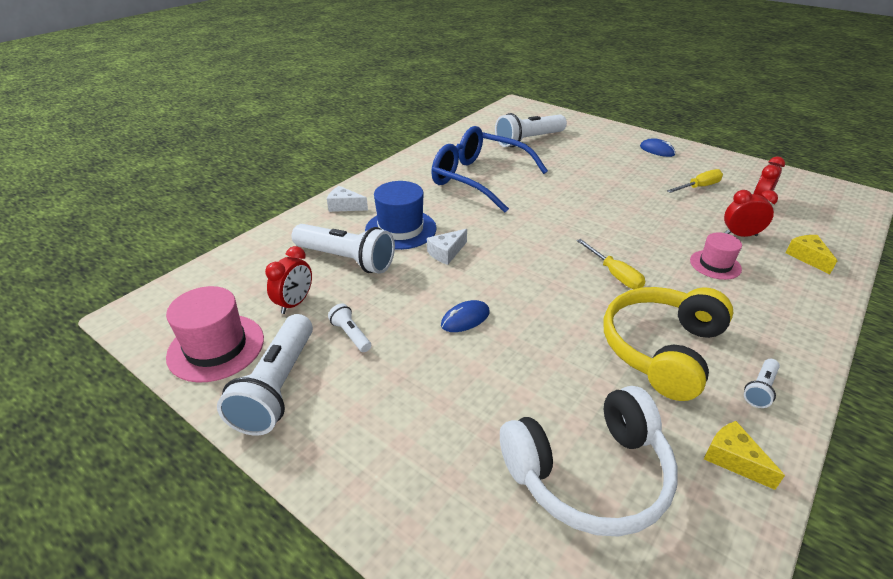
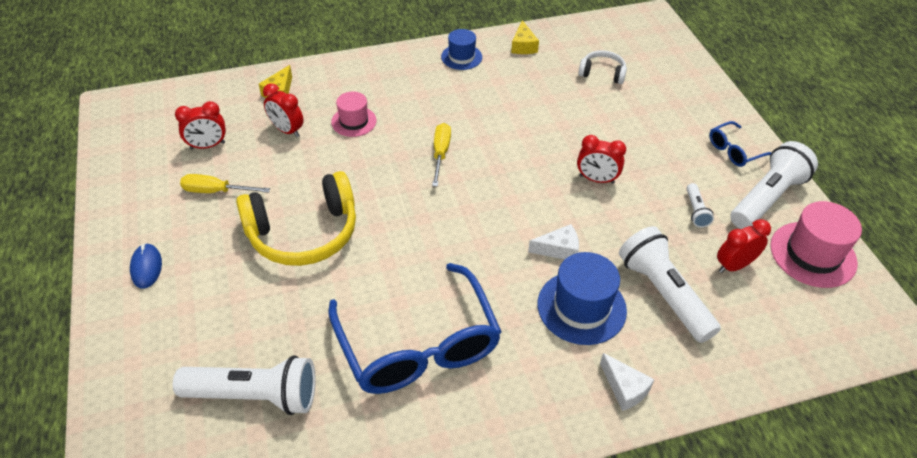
camera: 145 degrees left, 10 degrees up
(336, 435) = (734, 151): none -> blue glasses
(465, 319) = (596, 179): blue mouse -> red clock
(589, 474) = (602, 73): white headphones -> white headphones, size x0.50
(661, 349) = (485, 97): yellow headphones -> yellow headphones (303, 233)
(760, 389) = (461, 57): white flashlight -> blue hat

